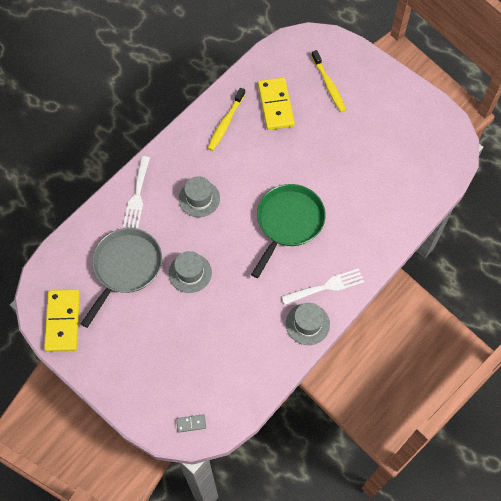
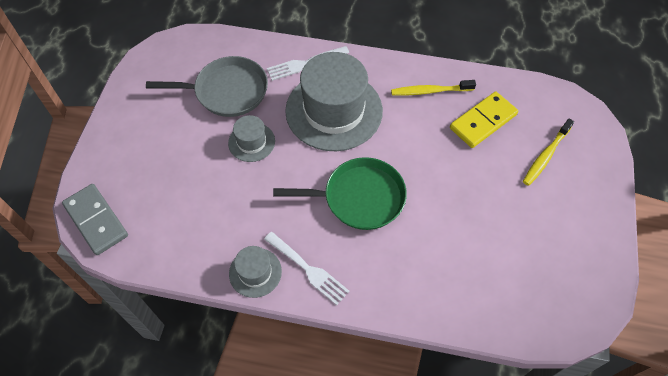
camera: 60 degrees right, 5 degrees down
(63, 321) = (150, 73): yellow domino -> none
(191, 423) = (96, 220): grey domino -> grey domino, size x2.33
(199, 198) = (334, 111): grey hat -> grey hat, size x2.14

